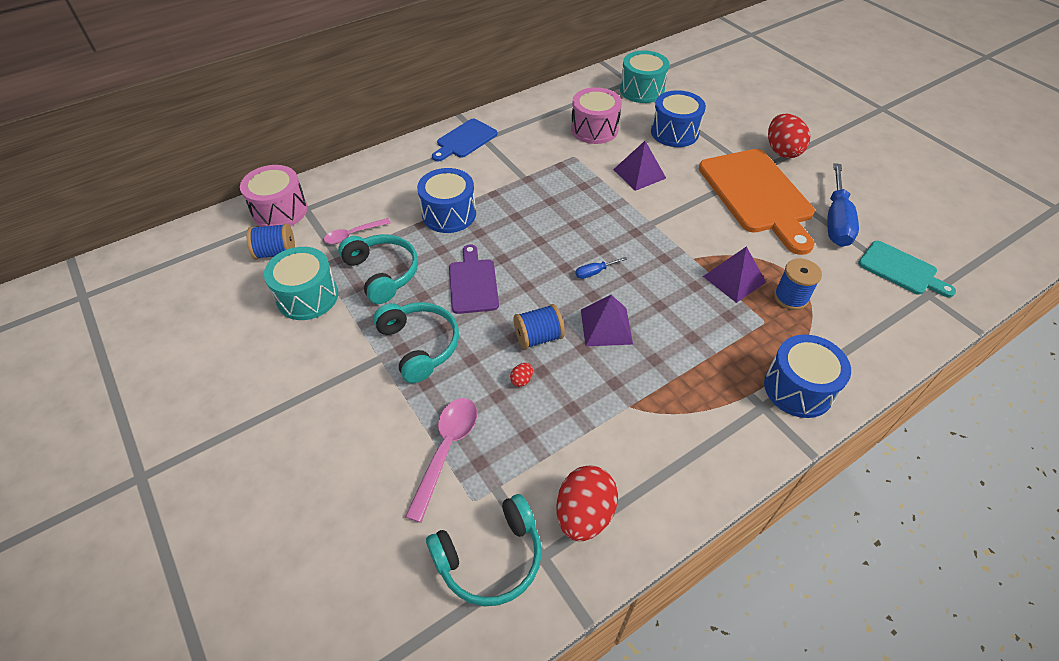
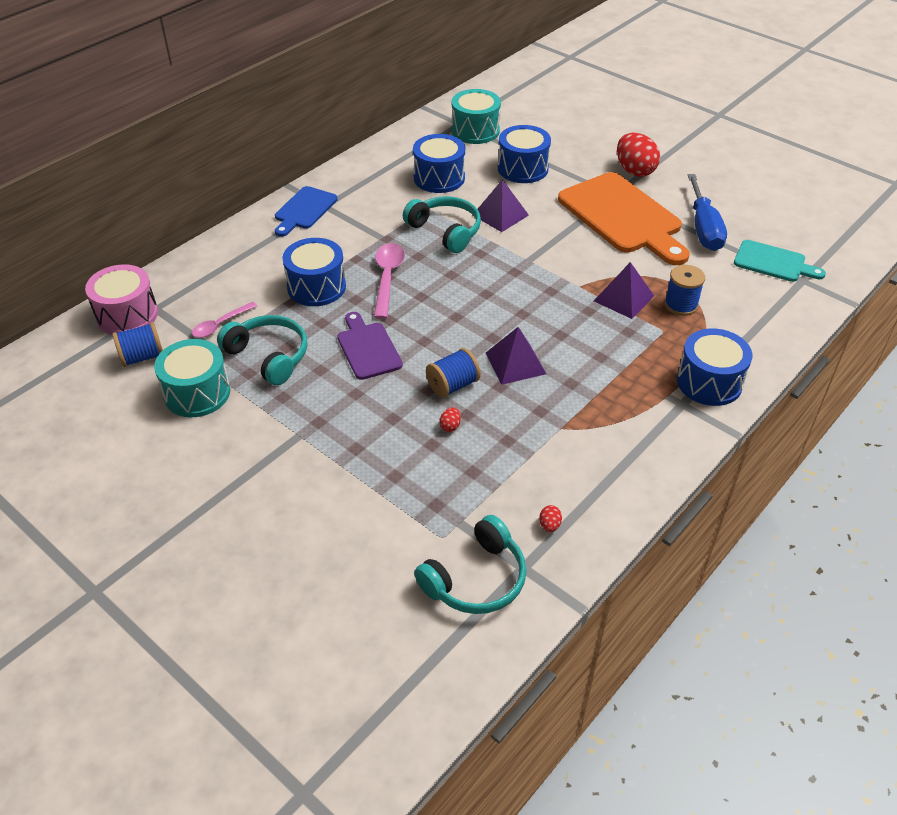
camera: 15 degrees left, 5 degrees down
(420, 345) = (336, 415): turquoise headphones -> turquoise headphones (446, 231)
(446, 450) = (399, 501): pink spoon -> pink spoon (387, 278)
(584, 514) = (549, 525): red egg -> red egg, size x0.41
(594, 129) = (439, 178): pink drum -> blue drum
(594, 272) = (487, 316): blue screwdriver -> none

